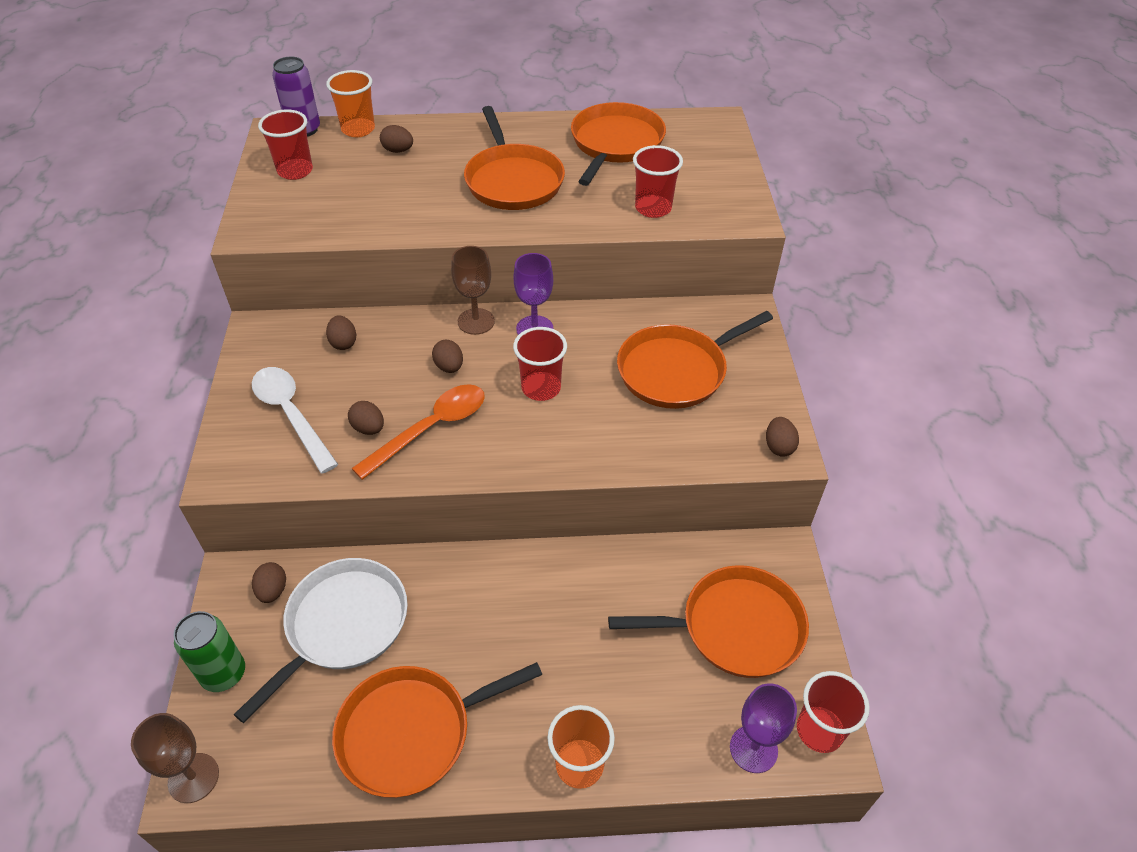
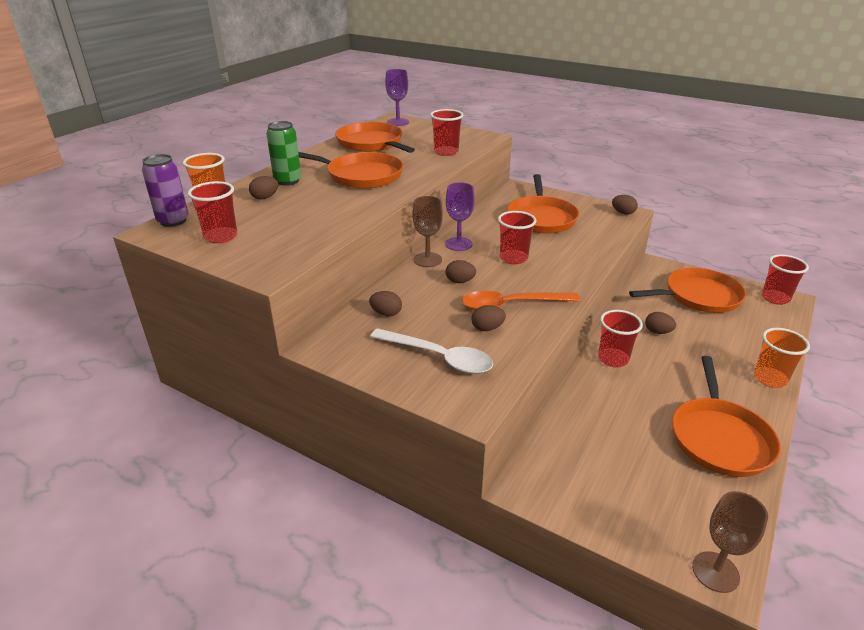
camera: 55 degrees left, 15 degrees down
(224, 674) = (620, 522): green can -> green can (287, 181)
(272, 590) = (553, 468): brown egg -> brown egg (657, 332)
(291, 415) = (438, 357): white spoon -> white spoon turned 150 degrees counterclockwise
(343, 625) = (610, 441): white pan -> none
(431, 429) = (512, 305): orange spoon -> orange spoon turned 90 degrees counterclockwise
(500, 577) = (613, 359): none -> red cup
(735, 627) = (698, 296): orange pan -> orange pan turned 45 degrees clockwise
(753, 749) = (779, 320): purple goblet -> purple goblet (398, 122)

